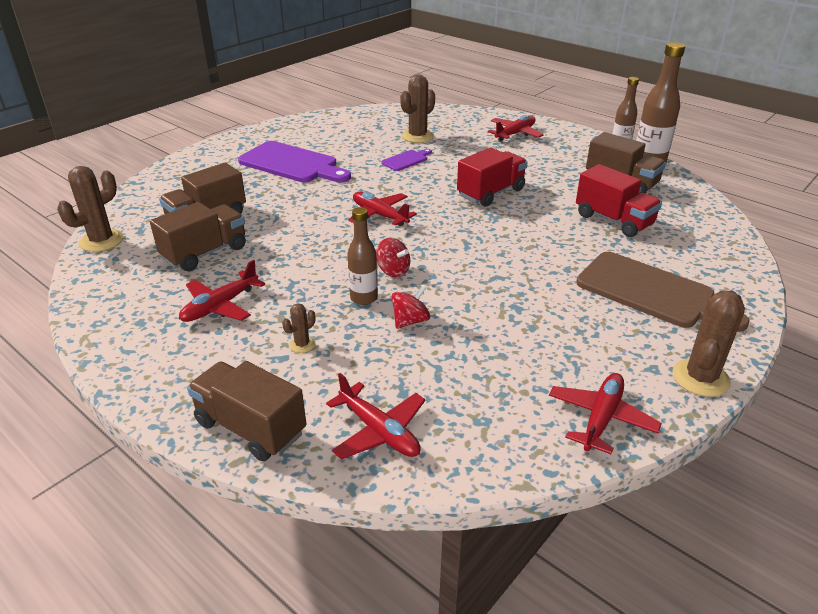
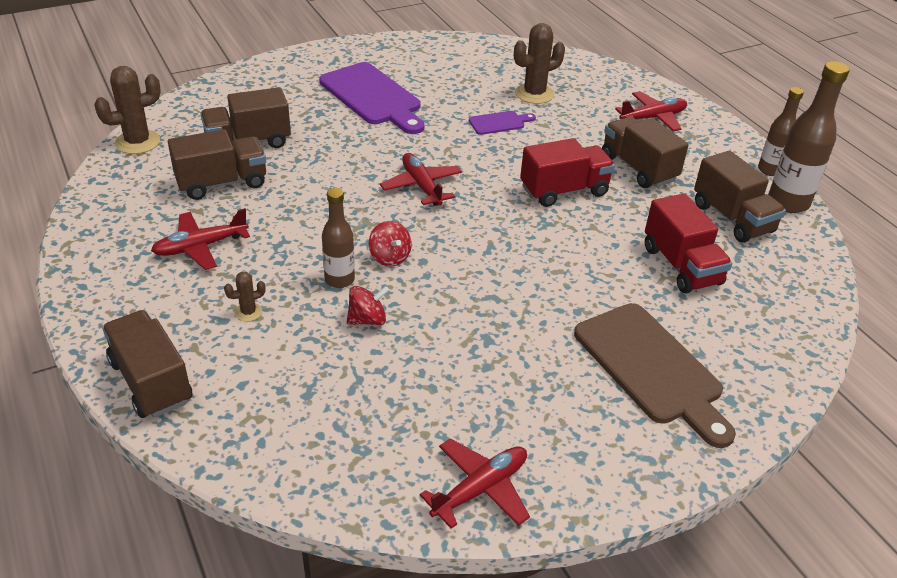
camera: 20 degrees right, 5 degrees up
(379, 431) = (259, 425): red plane -> none
(531, 167) = (638, 168): none -> brown truck
(700, 378) = (623, 484): brown cactus -> none

